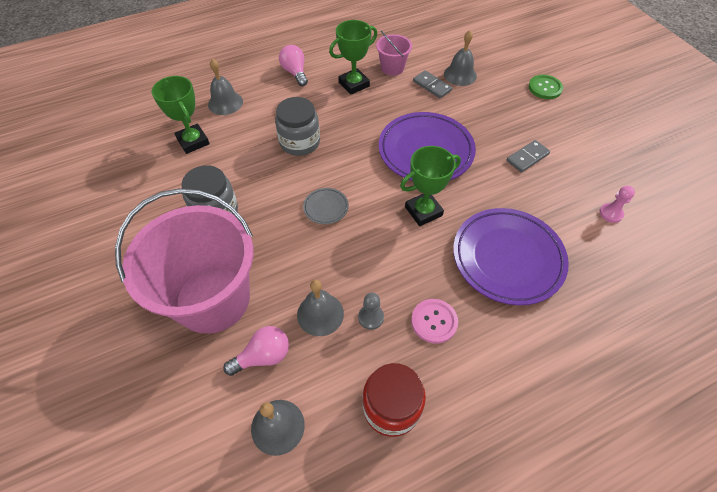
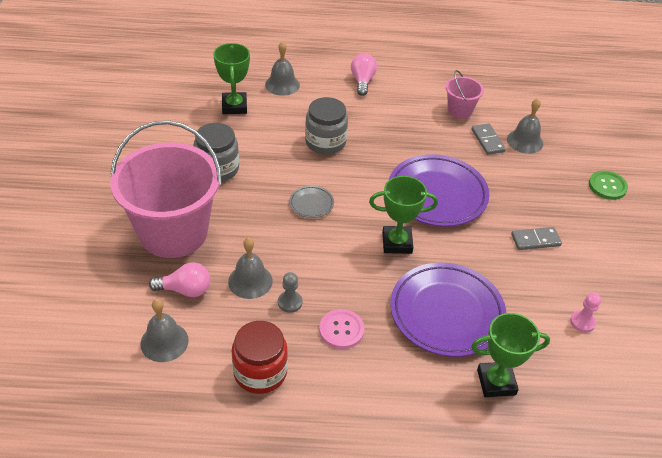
camera: 25 degrees right, 10 degrees down
(354, 84) = (411, 111): green trophy -> green trophy (496, 382)

